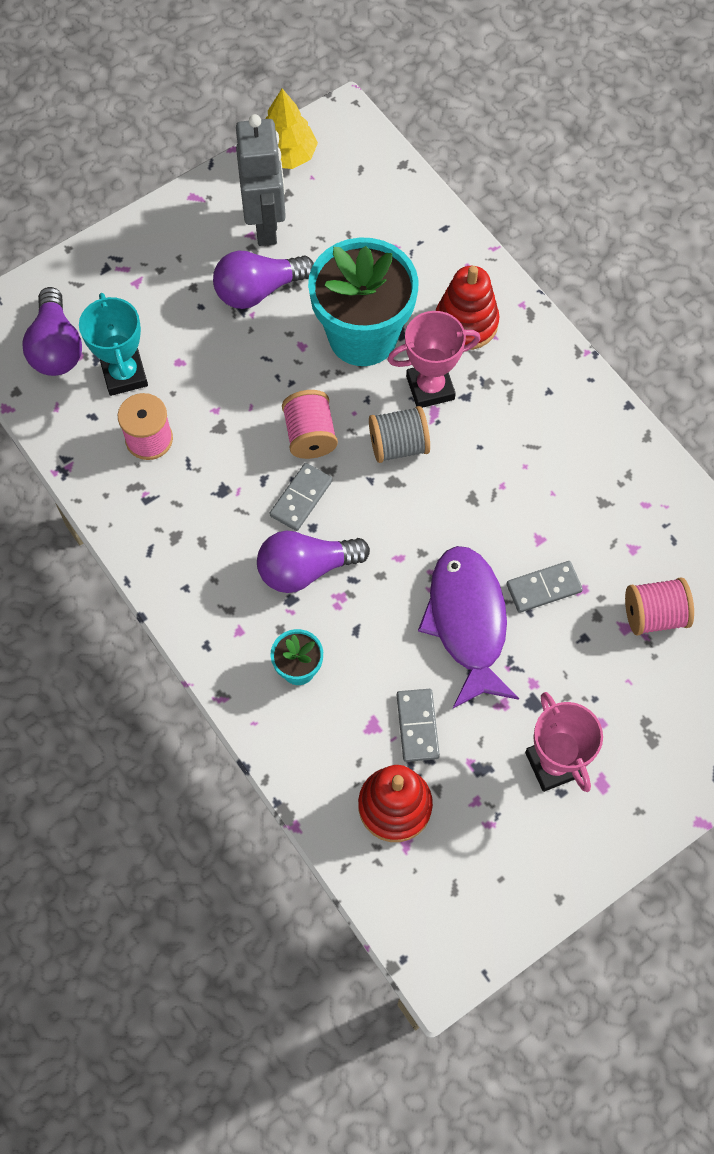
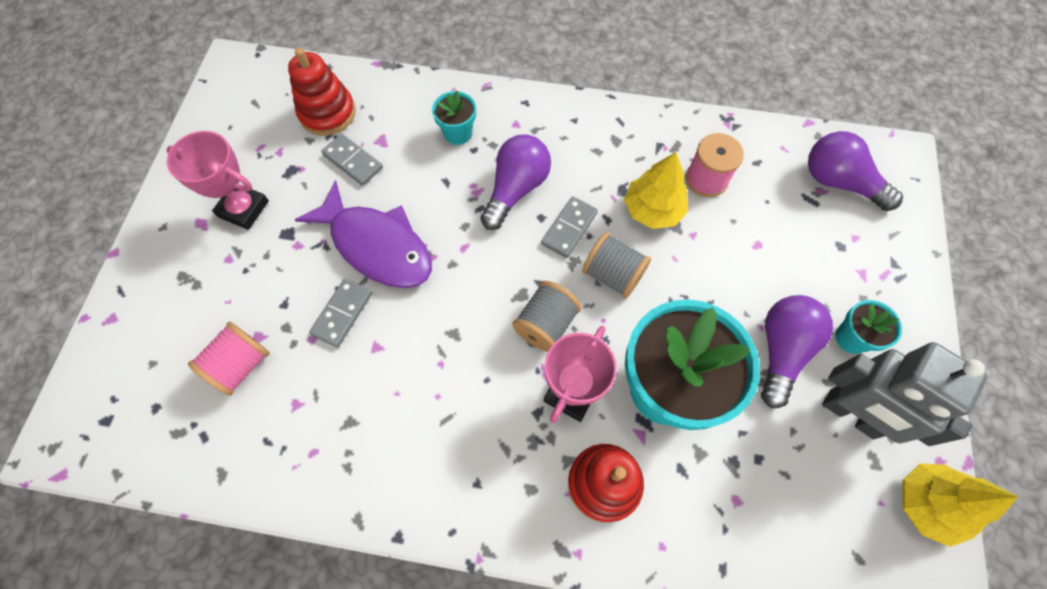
camera: 135 degrees right, 0 degrees up
(124, 375) = (776, 204): turquoise trophy -> none
(203, 257) = (851, 338): none -> turquoise flower pot
(220, 454) = (653, 210): none -> yellow tree
(301, 498) = (569, 228): grey domino -> grey domino turned 45 degrees clockwise
(310, 436) = (613, 275): pink spool -> grey spool

